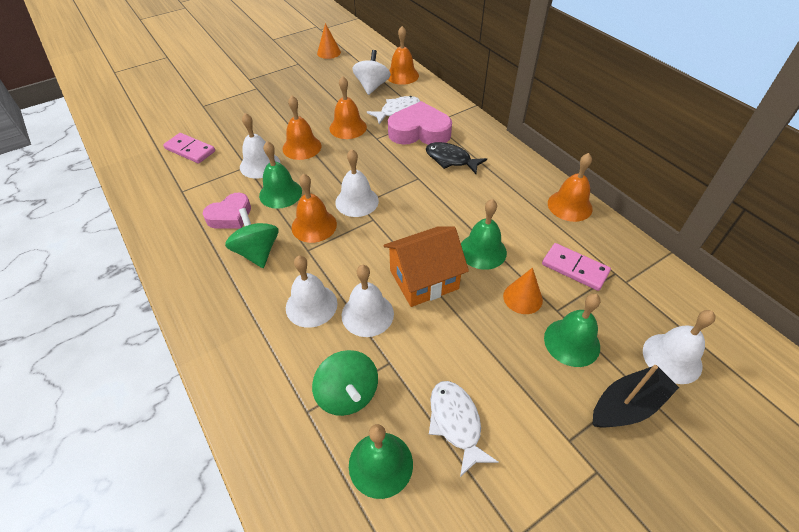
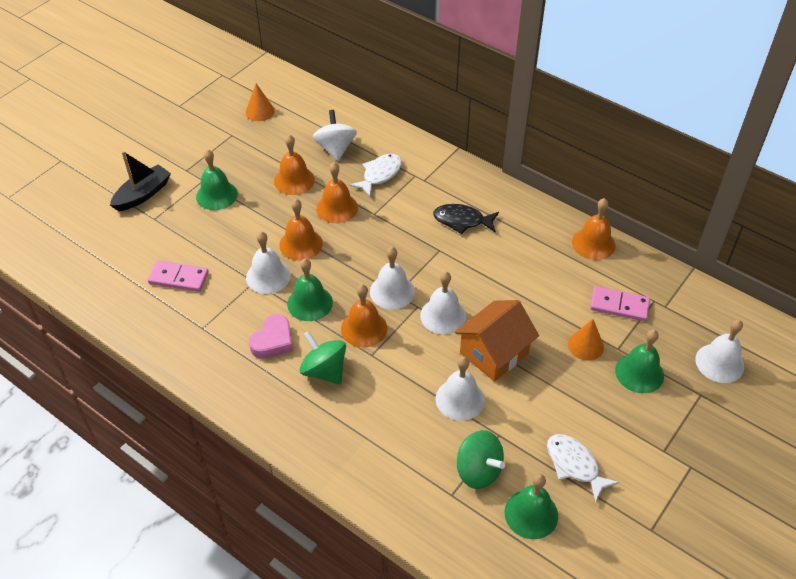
camera: 20 degrees left, 0 degrees up
(311, 305) = (405, 406): white bell -> white bell (443, 316)
(402, 75) = (361, 126): orange bell -> orange bell (294, 180)
(419, 132) = (415, 195): pink heart -> none
(482, 251) = (534, 311): green bell -> green bell (216, 195)
(627, 405) = (697, 411): black boat -> black boat (143, 194)

